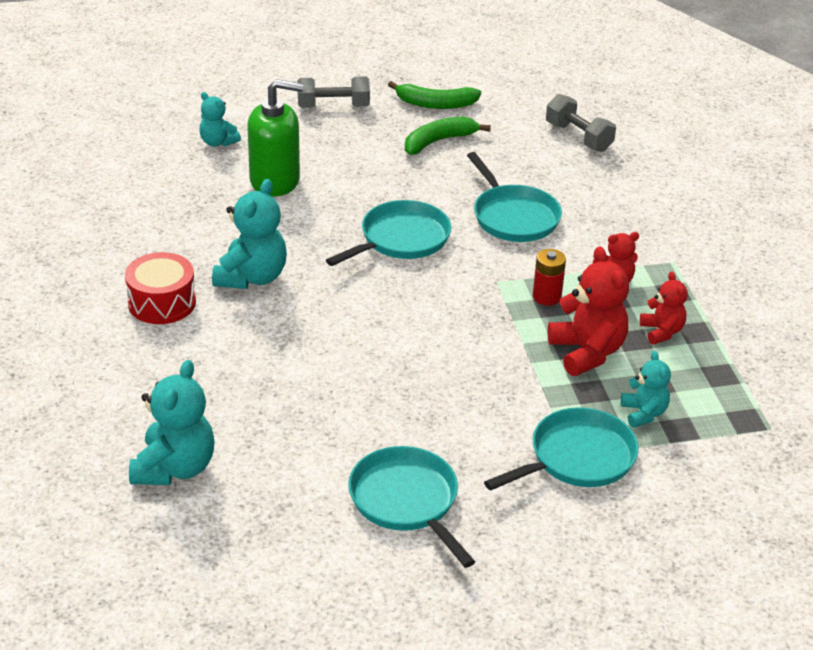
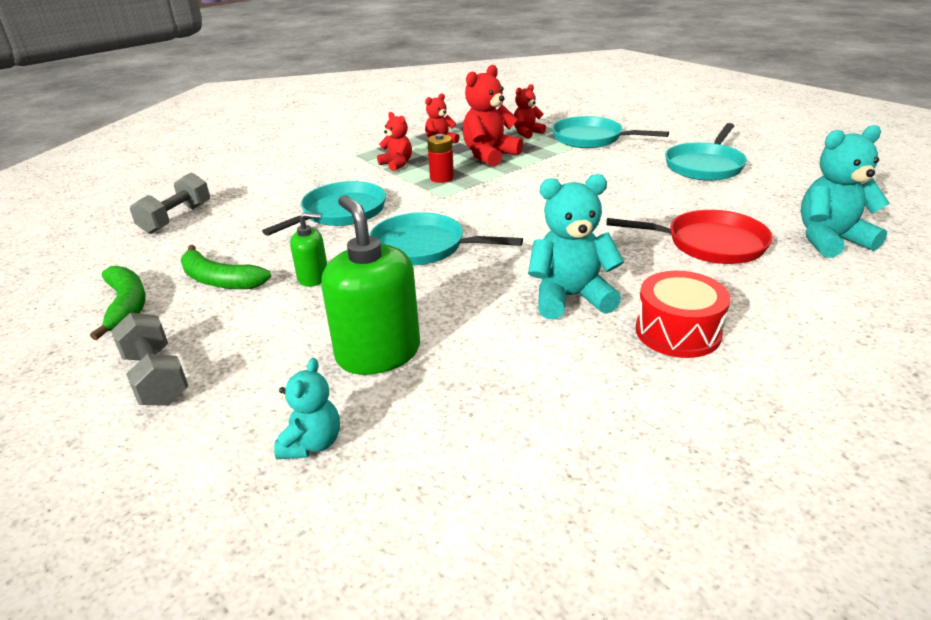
camera: 115 degrees left, 5 degrees down
(247, 390) = (709, 244): none -> red pan
(402, 179) = (313, 277): none -> green soap dispenser
(643, 413) = (527, 133): turquoise teddy bear -> red teddy bear

